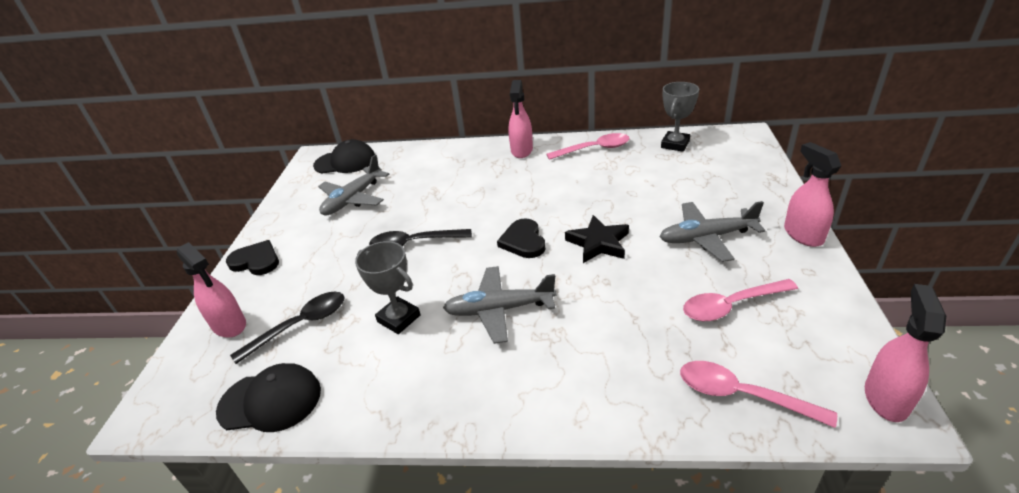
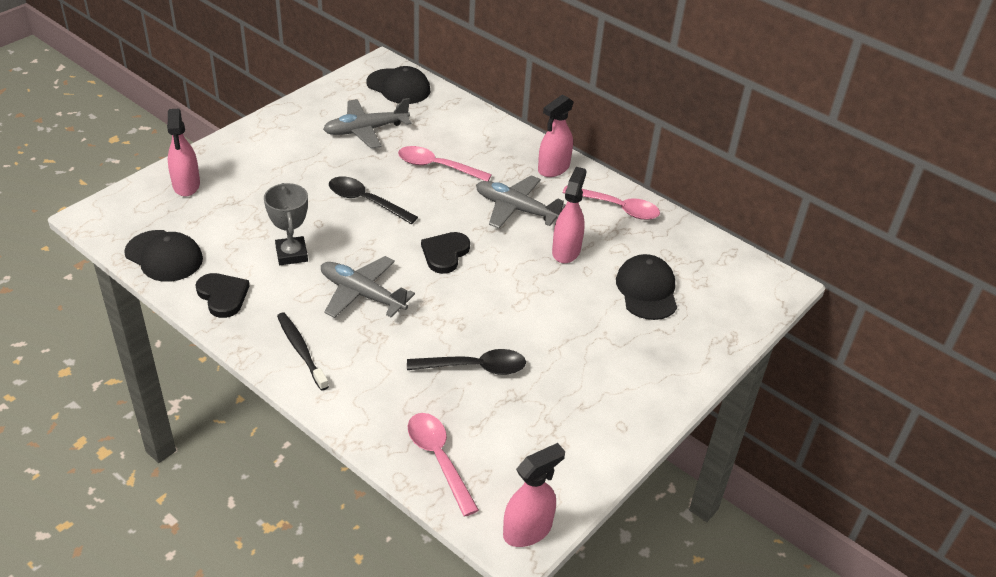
camera: 30 degrees right, 5 degrees up
(256, 261) = (247, 143): black heart -> black heart (223, 296)
(300, 325) = (228, 216): black spoon -> black spoon (475, 367)
(507, 391) = (301, 350): none -> black toothbrush
(598, 243) = (498, 294): black star -> none
(675, 144) = (697, 250): grey trophy -> none
(684, 181) = (647, 290): none -> black cap
(706, 238) = (586, 347): grey plane -> grey plane (516, 209)
(731, 306) = (522, 406): pink spoon -> pink spoon (437, 166)
(803, 234) = (667, 399): pink spray bottle -> pink spray bottle (566, 251)

